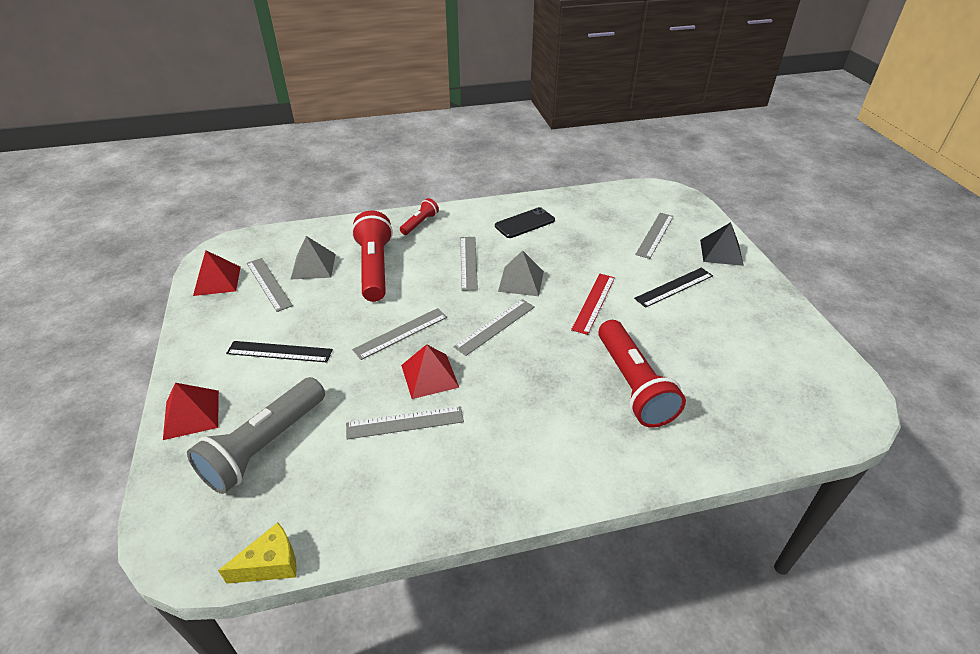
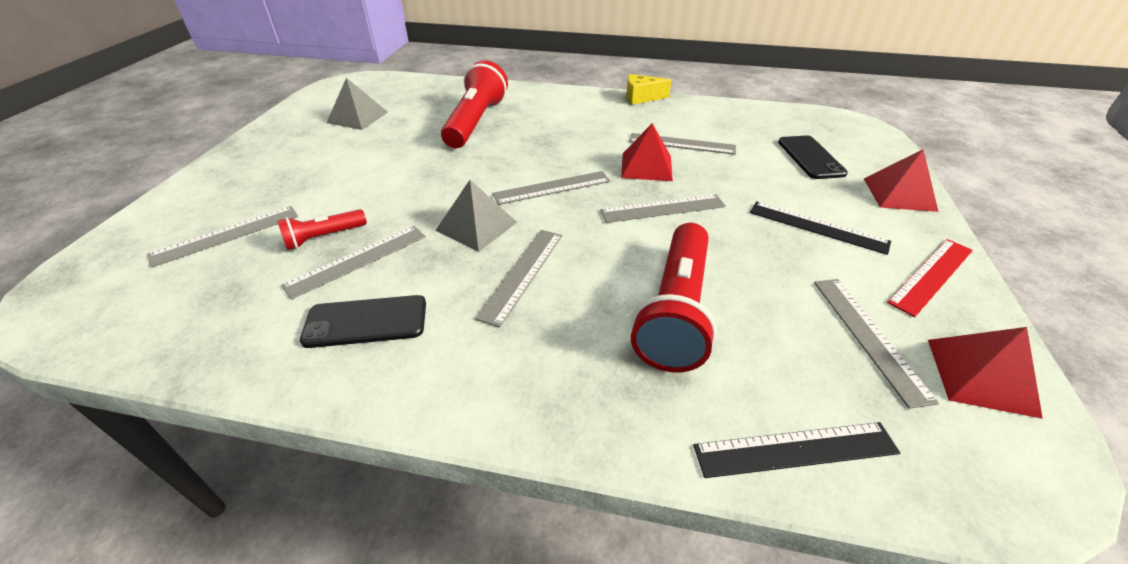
camera: 155 degrees left, 0 degrees up
(264, 446) = (810, 157): grey flashlight -> black phone
(271, 564) = (788, 108): yellow cheese -> yellow cheese (641, 97)
(313, 266) = (789, 351): grey pyramid -> grey pyramid (357, 117)
(420, 223) = (552, 395): red flashlight -> red flashlight (324, 237)
(565, 244) = (357, 260): none -> grey ruler
(594, 303) = (425, 181): red ruler -> red ruler (931, 275)
(674, 287) = (323, 172): black ruler -> black ruler (795, 449)
(721, 252) = (204, 190): black pyramid -> none

